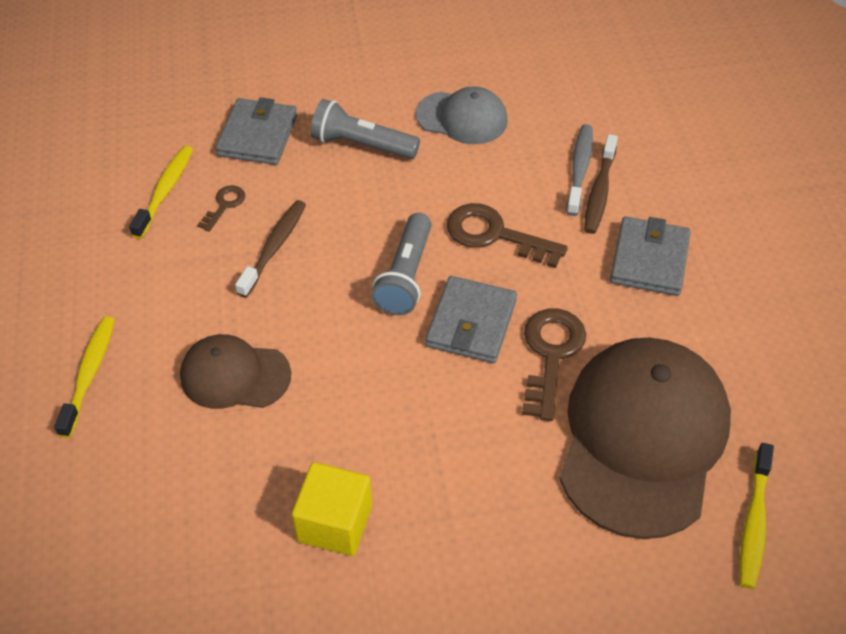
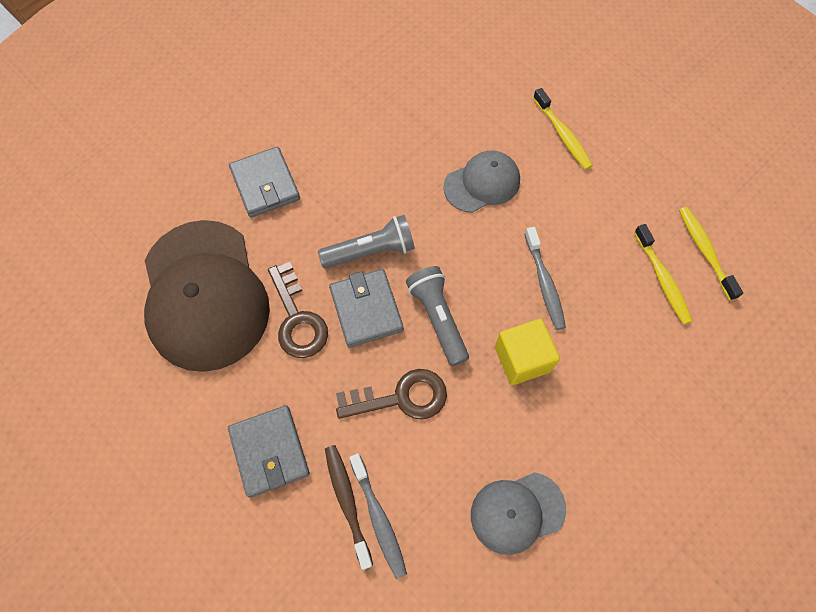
camera: 145 degrees right, 15 degrees up
(224, 205) = (611, 294): brown key -> none
(234, 375) = (482, 183): brown cap -> grey cap
(257, 135) = (655, 374): grey wallet -> grey wallet (265, 184)
(274, 247) = (544, 283): brown toothbrush -> grey toothbrush
(335, 523) = (354, 141): yellow cube -> yellow cube (522, 359)
(362, 145) = (570, 421): grey flashlight -> grey flashlight (371, 251)
(754, 523) = (111, 280): yellow toothbrush -> yellow toothbrush (704, 251)

